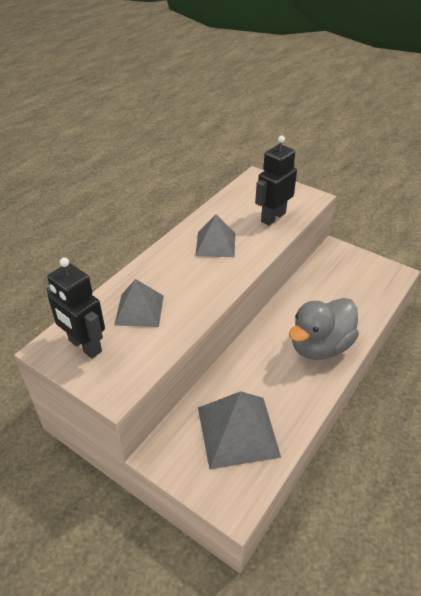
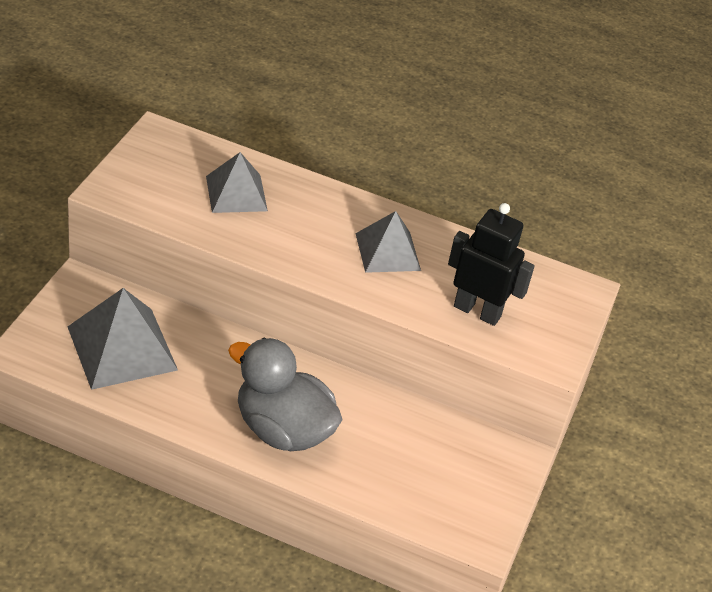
camera: 70 degrees right, 0 degrees up
(85, 346) = (168, 158): black robot -> none

